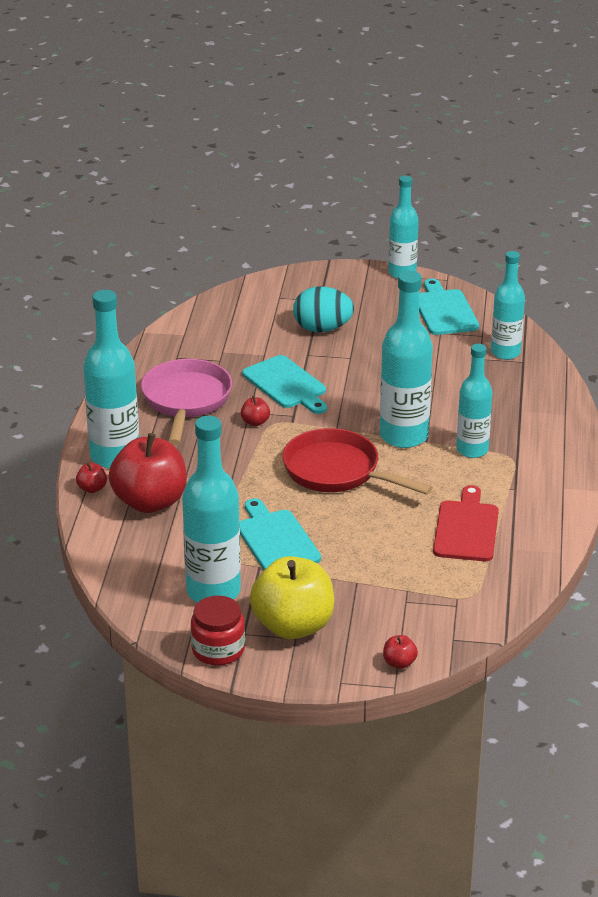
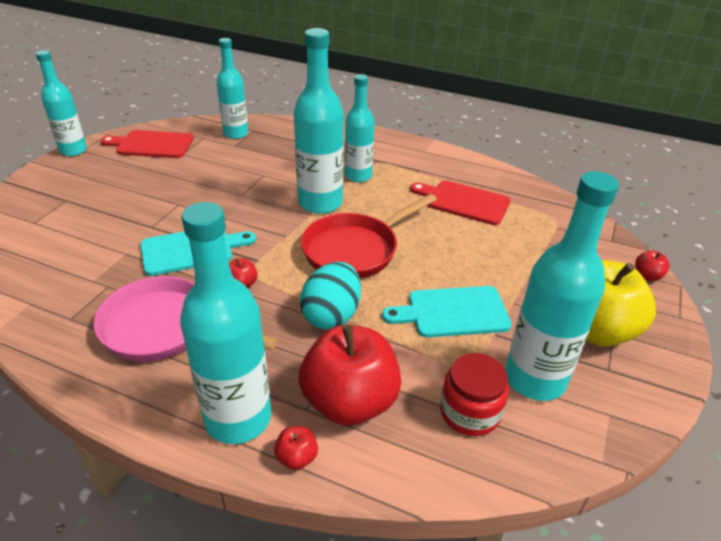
camera: 75 degrees left, 5 degrees up
(218, 650) = (638, 396): red jar -> red jar (470, 412)
(322, 329) = (116, 209): turquoise egg -> turquoise egg (331, 315)
(444, 310) = (152, 145): turquoise cutting board -> red cutting board

